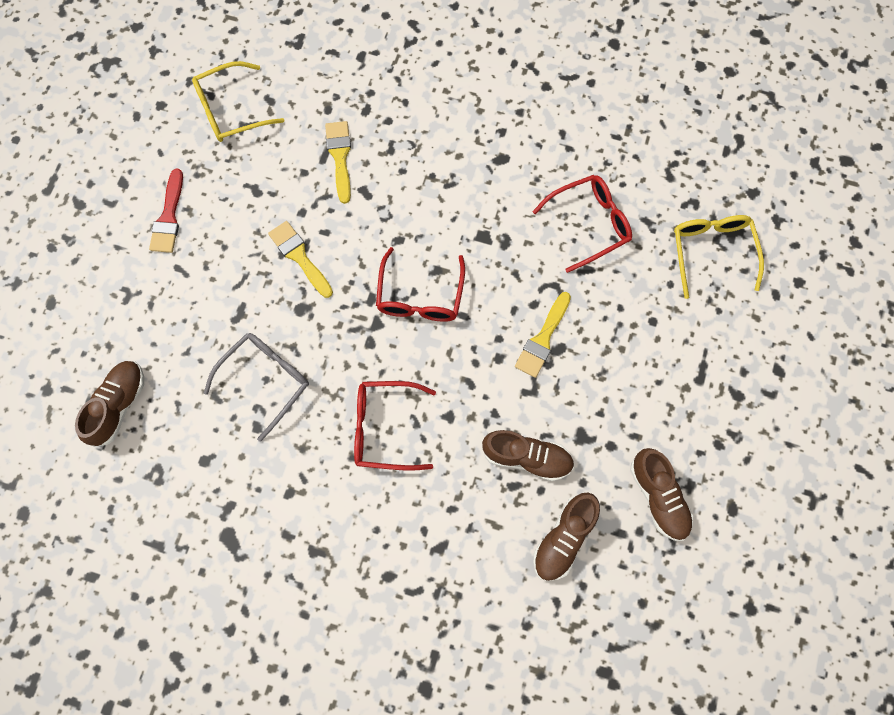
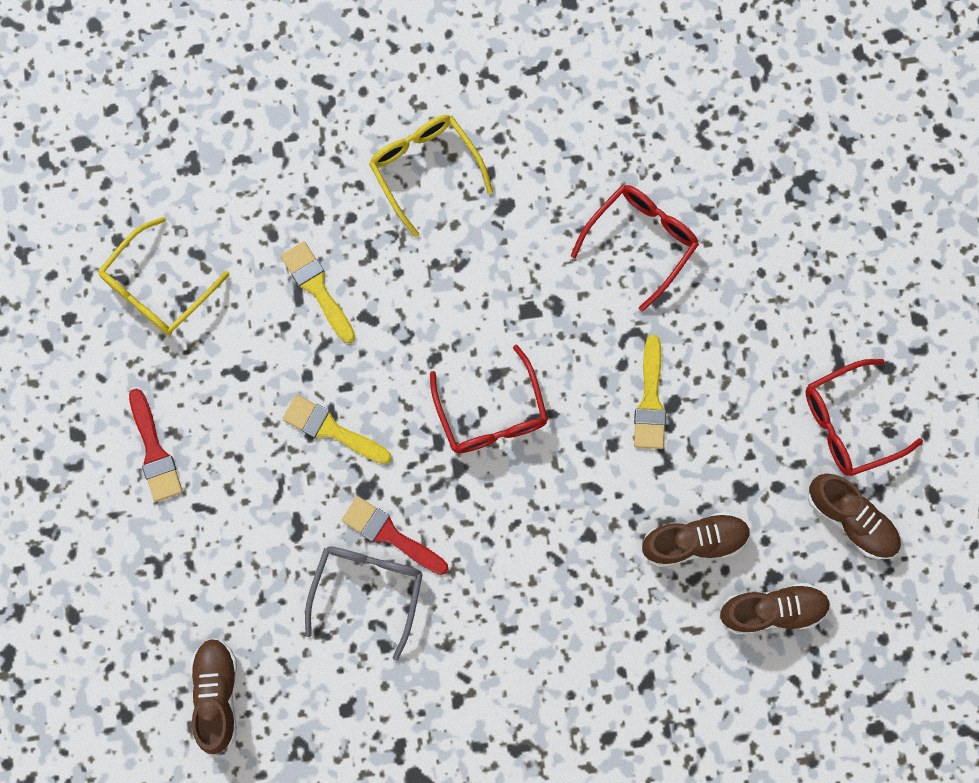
camera: 25 degrees left, 5 degrees up
(302, 349) = (390, 535): none -> red brush
(385, 428) = (525, 581): red glasses -> red glasses (849, 423)
(563, 538) = (772, 610): brown shoe -> brown shoe turned 105 degrees counterclockwise
(712, 252) = (790, 214): yellow glasses -> yellow glasses (425, 169)

